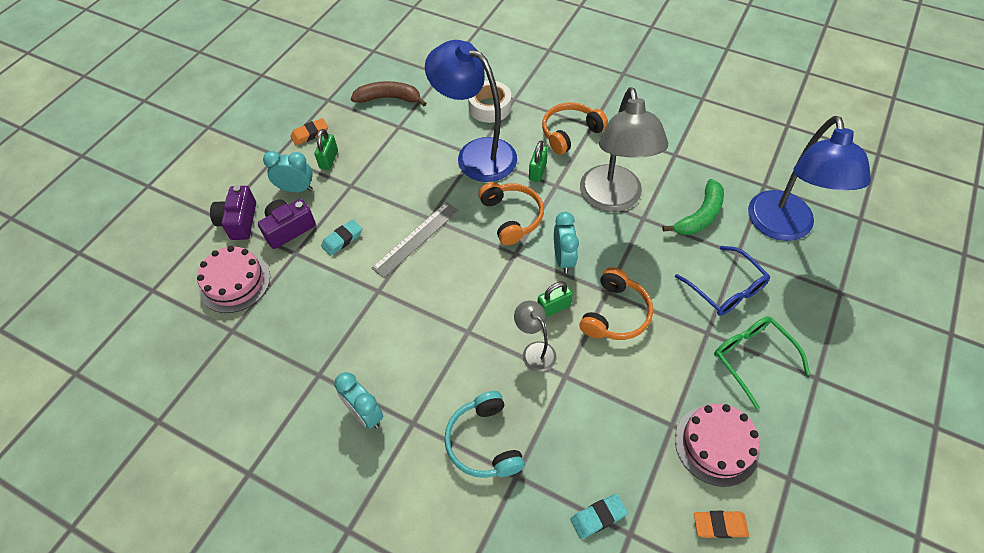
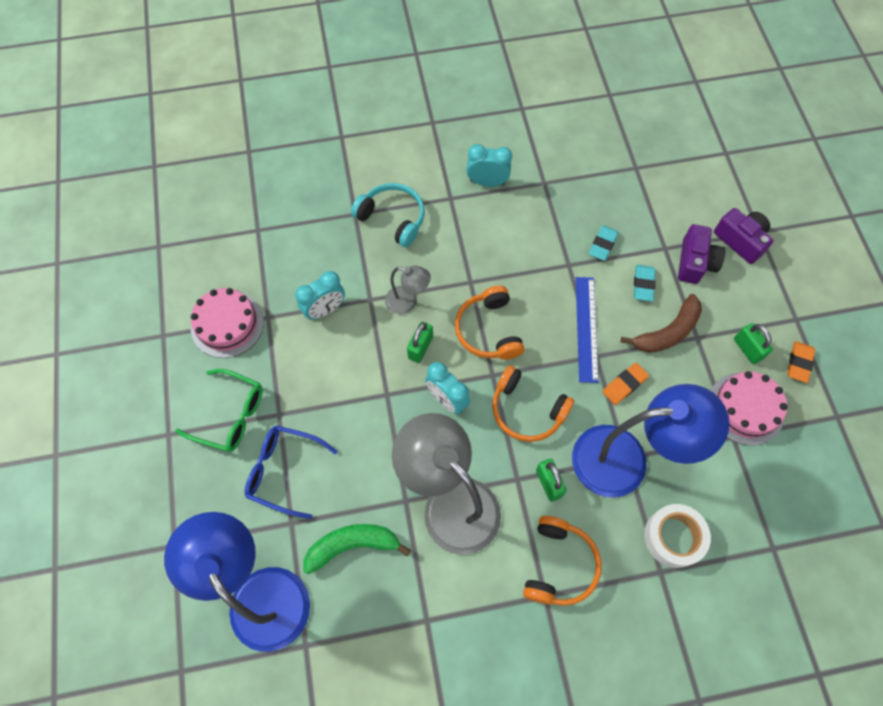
camera: 140 degrees right, 10 degrees up
(234, 282) = (678, 197): pink cake -> pink cake (745, 408)
(296, 189) = (736, 300): turquoise clock -> turquoise clock (325, 310)
(389, 98) = (783, 466): brown banana -> brown banana (667, 332)
(416, 238) = (586, 328): grey ruler -> blue ruler
(598, 517) = (284, 225): turquoise eraser -> turquoise eraser (602, 245)
(615, 314) = (366, 377): orange headphones -> orange headphones (488, 330)
(700, 216) = (352, 546): green banana -> green banana turned 75 degrees clockwise
(719, 525) = (200, 272): orange eraser -> orange eraser (624, 385)

